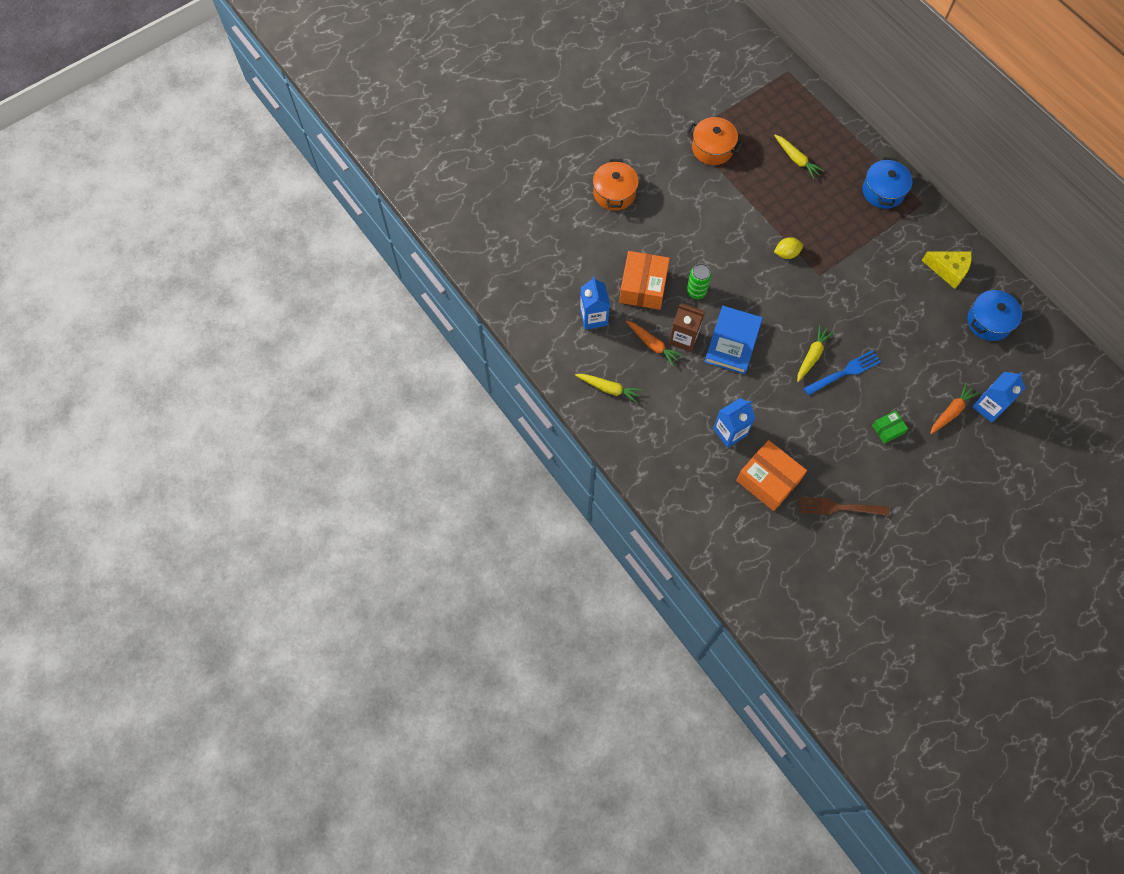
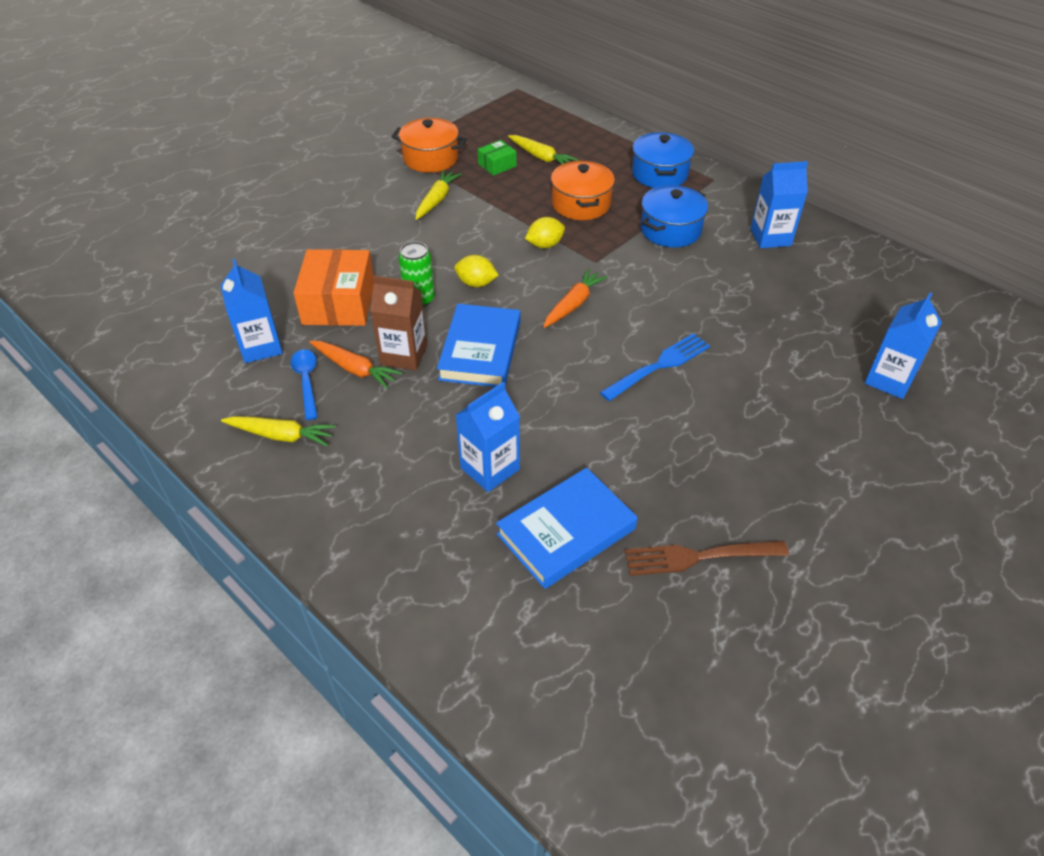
camera: 10 degrees left, 20 degrees down
(614, 193) = (298, 211): orange pot -> orange pot (581, 204)
(623, 350) = (306, 381): none -> blue spoon
(735, 283) = (476, 283): none -> yellow lemon
(768, 480) = (566, 531): orange box -> blue book
(812, 356) = (605, 352): yellow carrot -> yellow carrot (437, 200)
(887, 429) = (747, 430): green box -> green box (497, 165)
(948, 270) = (770, 237): yellow cheese -> blue carton
(951, 411) = (836, 393): orange carrot -> orange carrot (573, 304)
(989, 321) = (847, 283): blue pot -> blue pot (670, 230)

